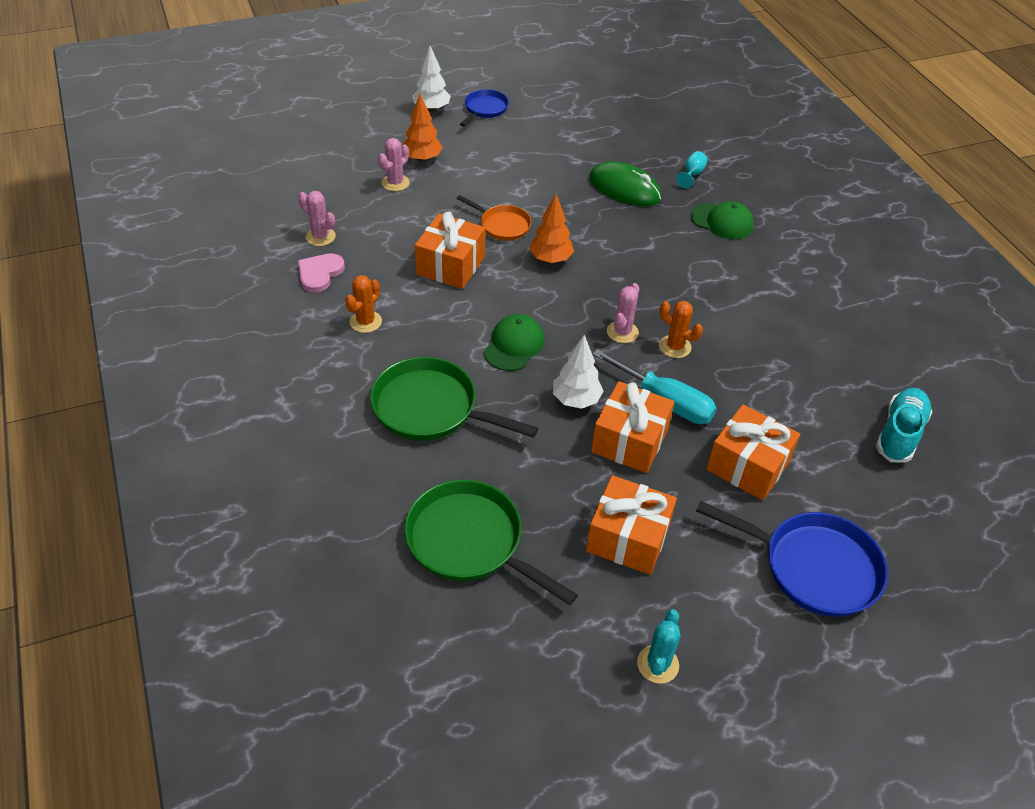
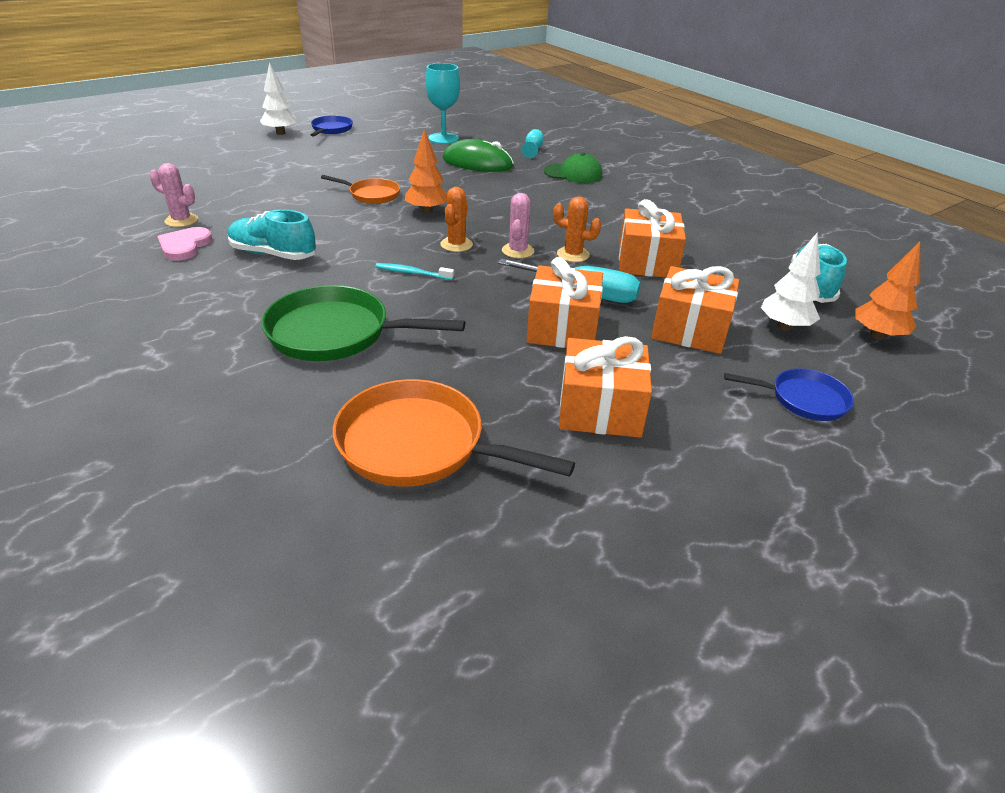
camera: 15 degrees left, 10 degrees down
(365, 322) = (244, 275): orange cactus -> orange cactus (456, 244)
(395, 183) = (255, 178): pink cactus -> none
(395, 298) = (273, 254): none -> turquoise shoe
(422, 159) = (279, 162): orange tree -> orange tree (877, 335)
(451, 265) = (327, 226): orange gift -> orange gift (647, 262)
(470, 542) = (420, 445): green pan -> orange pan
(514, 345) = (412, 273): green cap -> turquoise toothbrush
(576, 400) = (493, 305): white tree -> white tree (784, 326)
(600, 141) = (443, 138): none -> turquoise goblet
(658, 664) = (695, 525): turquoise cactus -> none
(812, 567) = (803, 399): blue pan -> blue pan, size x0.57

